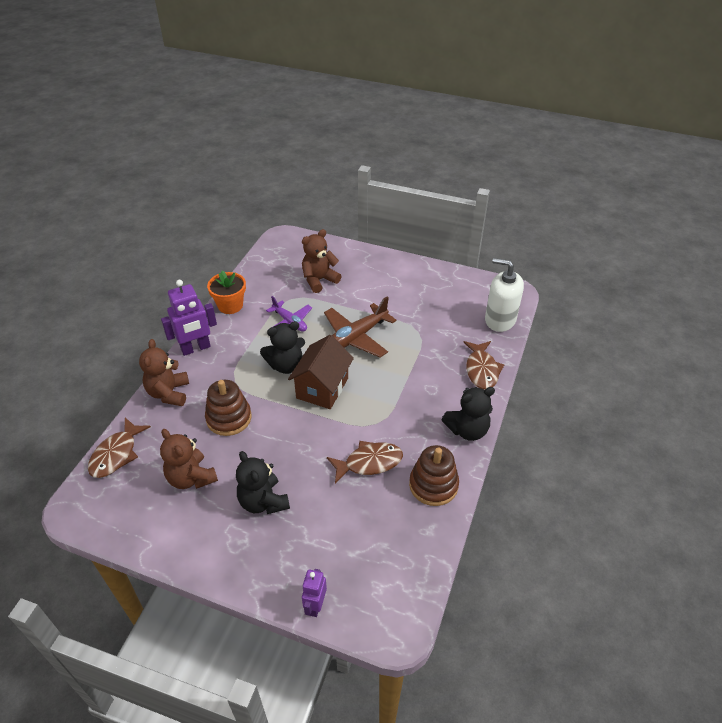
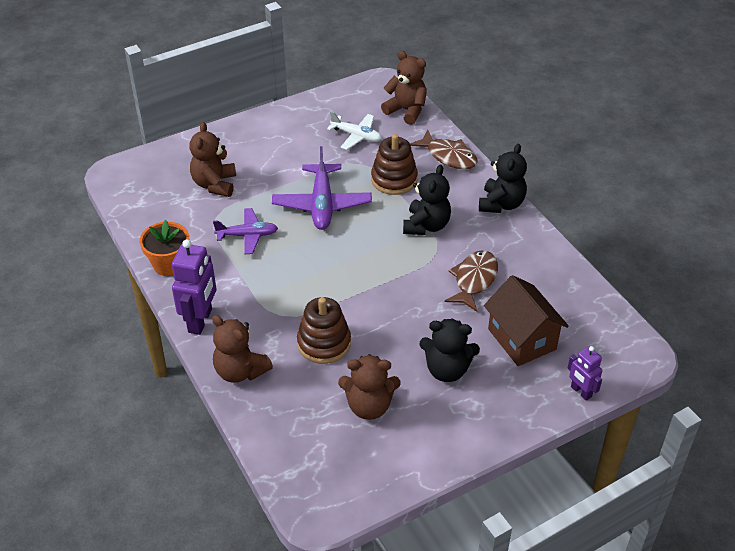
camera: 50 degrees left, 0 degrees up
(116, 454) = (279, 449): brown fish -> none
(286, 365) = (302, 269): black teddy bear -> black teddy bear (426, 225)
(322, 388) = (358, 261): brown house -> brown house (522, 339)
(356, 337) = (322, 204): brown plane -> purple plane
(433, 485) = (534, 257): brown stacking toy -> brown stacking toy (394, 179)
(442, 312) = (356, 136): none -> white plane
(500, 320) = (406, 110): white soap dispenser -> brown teddy bear

